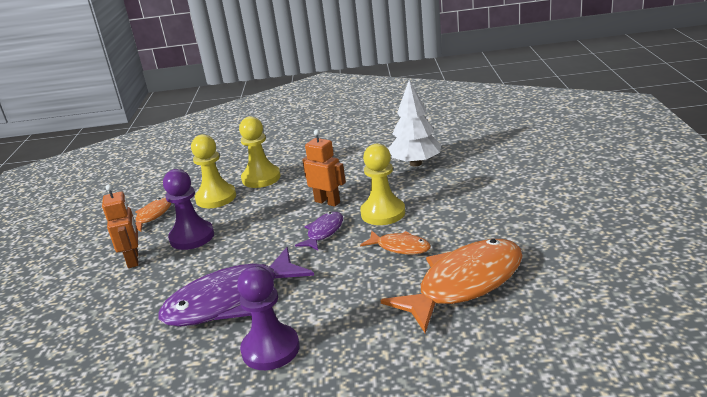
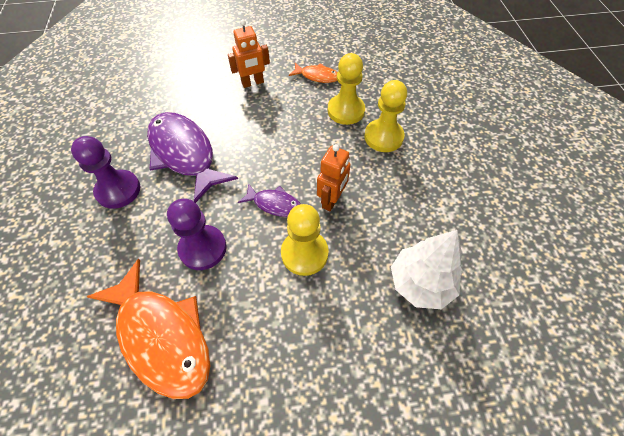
camera: 80 degrees right, 30 degrees up
(192, 237) = (280, 109): purple pawn -> purple pawn (203, 248)
(400, 247) = (237, 273): orange fish -> none

